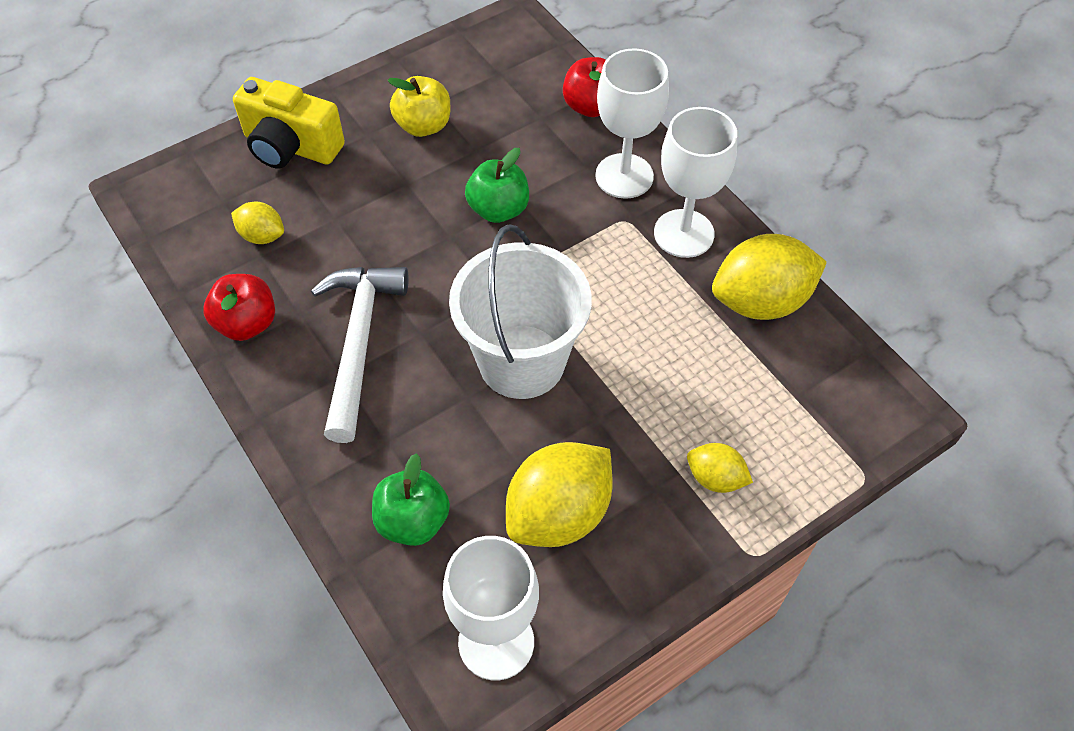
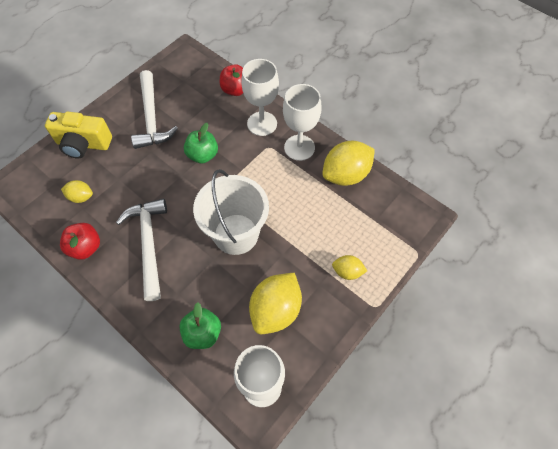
camera: 15 degrees left, 5 degrees up
(423, 125) = (151, 118): yellow apple -> white hammer

